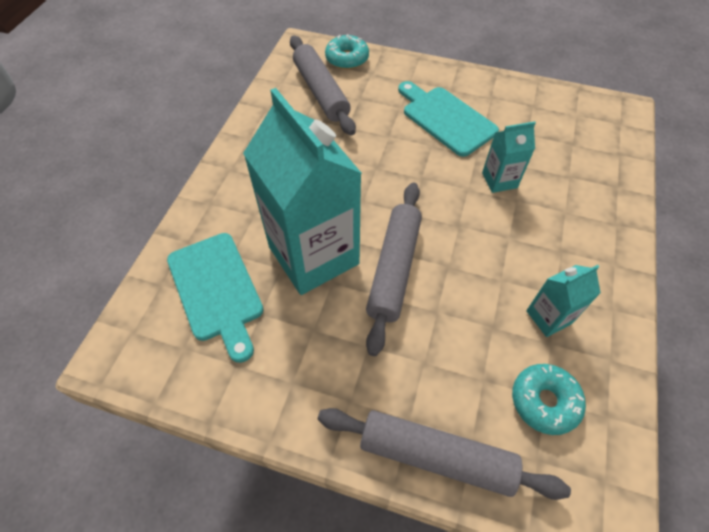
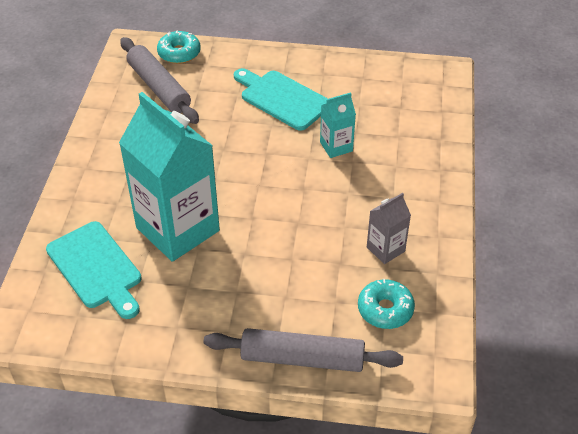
camera: 10 degrees left, 10 degrees down
(394, 269) = (251, 230): grey rolling pin -> none
(548, 317) = (385, 249): turquoise carton -> grey carton

